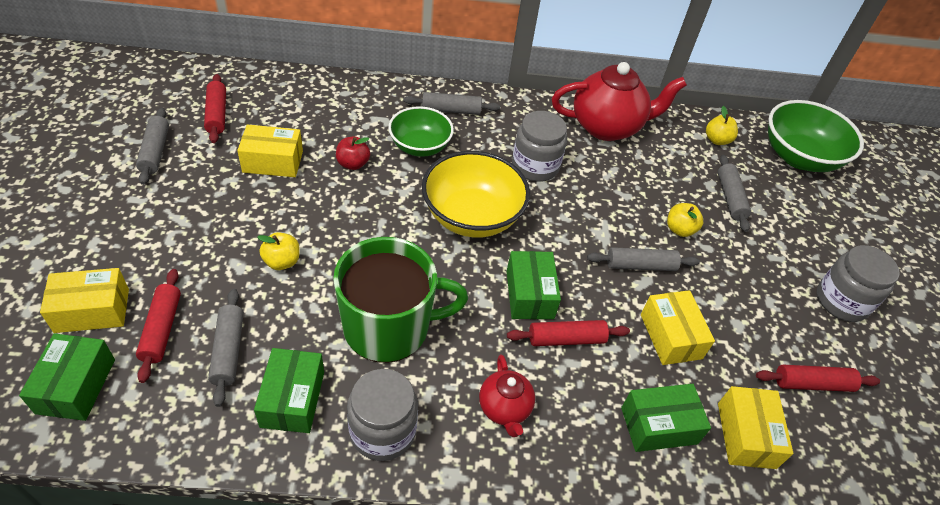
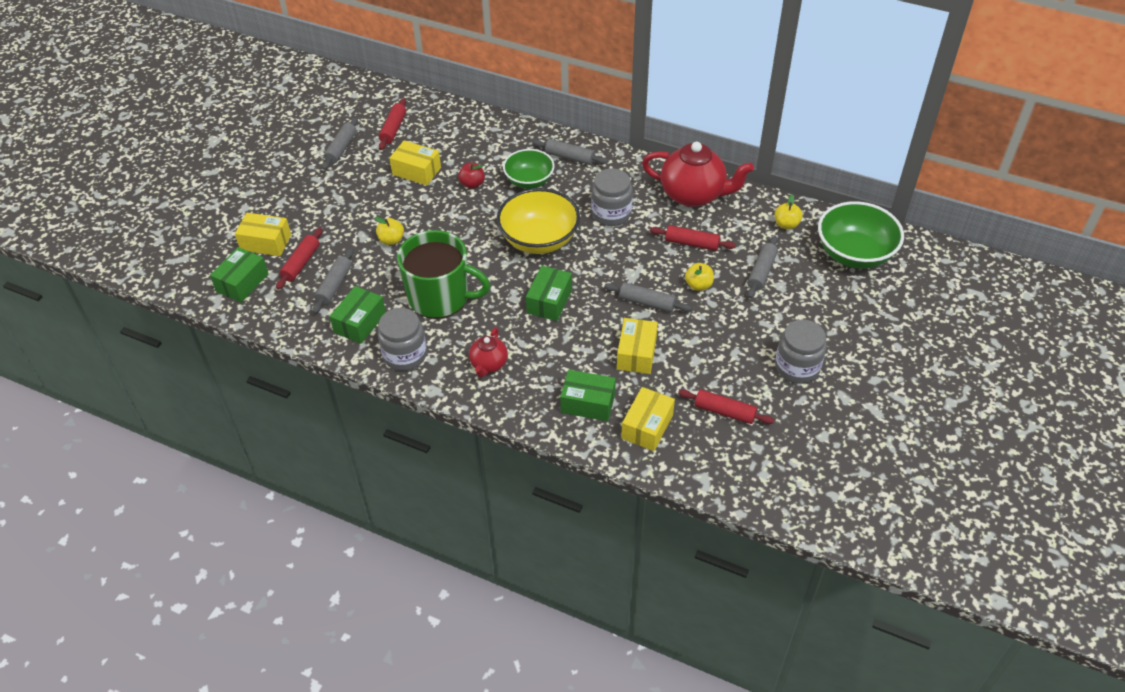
camera: 30 degrees right, 0 degrees up
(566, 339) = (557, 335): red rolling pin -> red rolling pin (692, 243)

